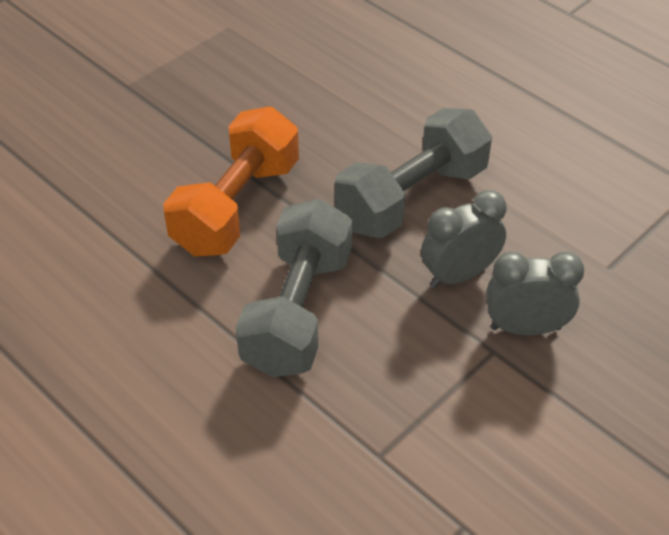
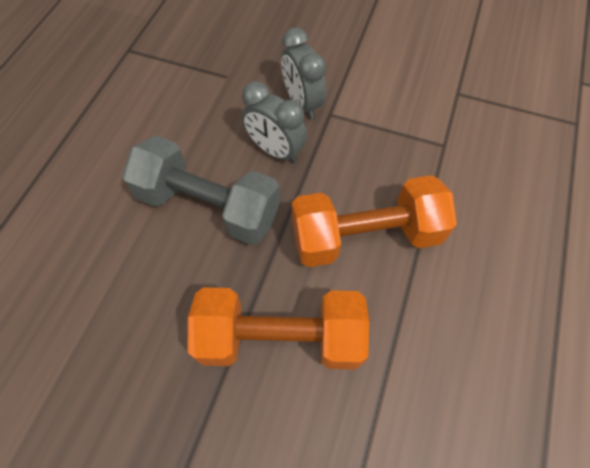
camera: 115 degrees left, 15 degrees up
(297, 311) = (365, 236): grey dumbbell -> orange dumbbell

